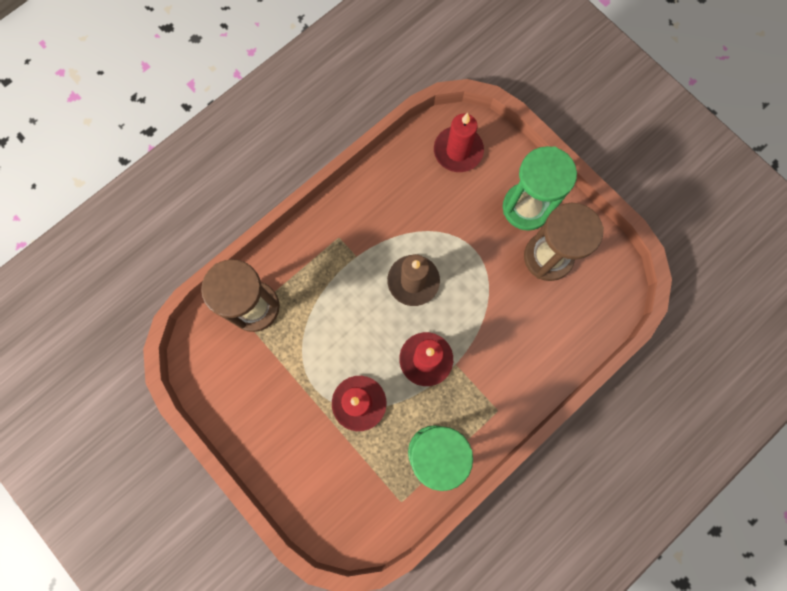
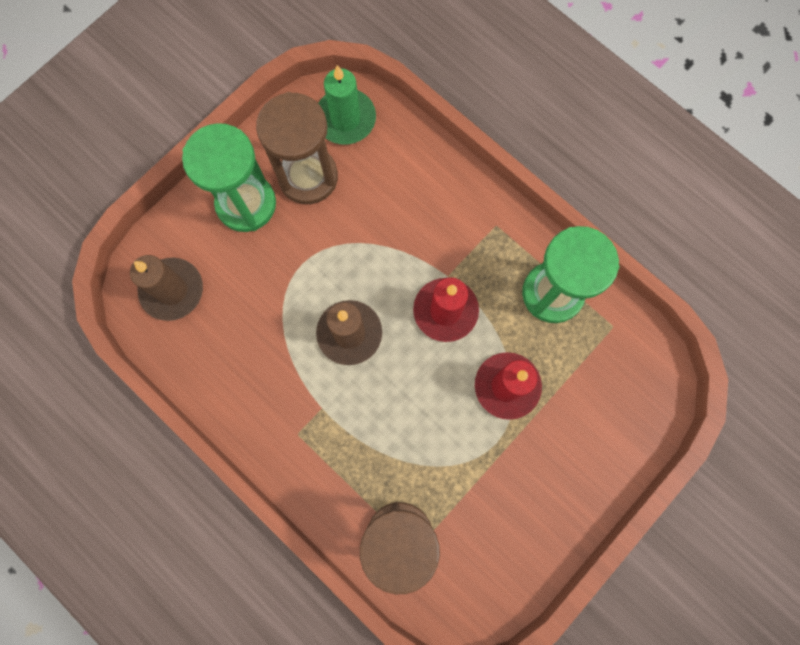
camera: 95 degrees left, 0 degrees up
(458, 151) = (172, 290): red candle -> brown candle
(600, 291) = (345, 119): none -> green candle

